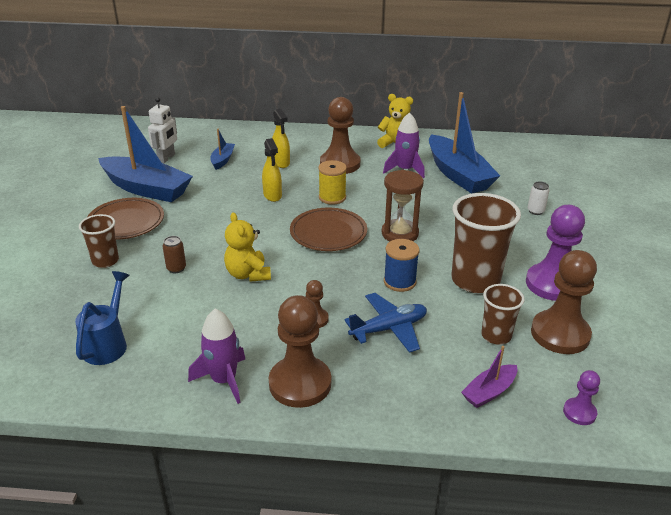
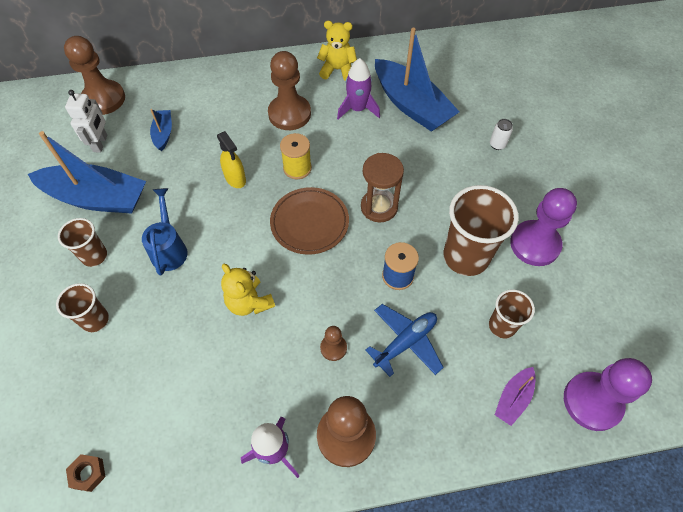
camera: 15 degrees left, 25 degrees up
(45, 358) = (88, 473): none -> brown nut
(108, 344) = (144, 436): blue watering can -> blue watering can (169, 248)
(126, 222) = (94, 256): brown plate -> brown cup
(176, 268) = (174, 312): brown can -> none
(281, 163) = (227, 125): yellow spray bottle -> none
(560, 334) = (555, 309): brown pawn -> brown pawn (104, 99)
(579, 412) = (592, 402): purple pawn -> purple pawn, size x2.04

